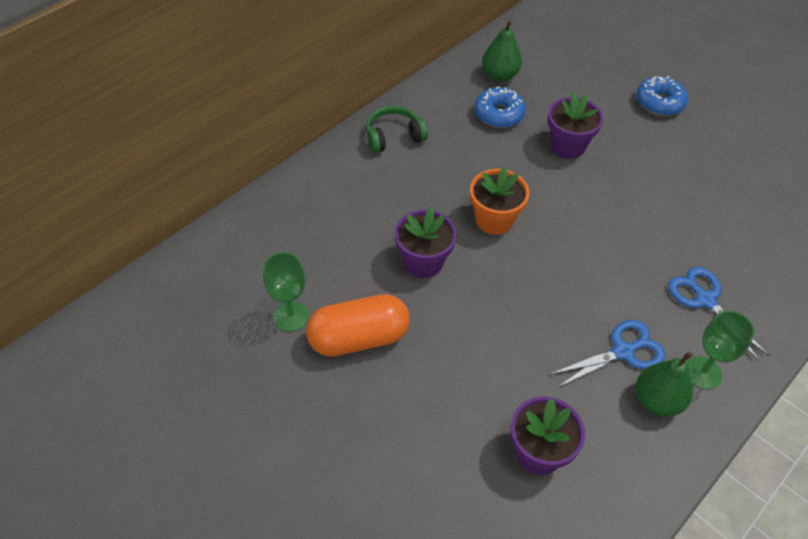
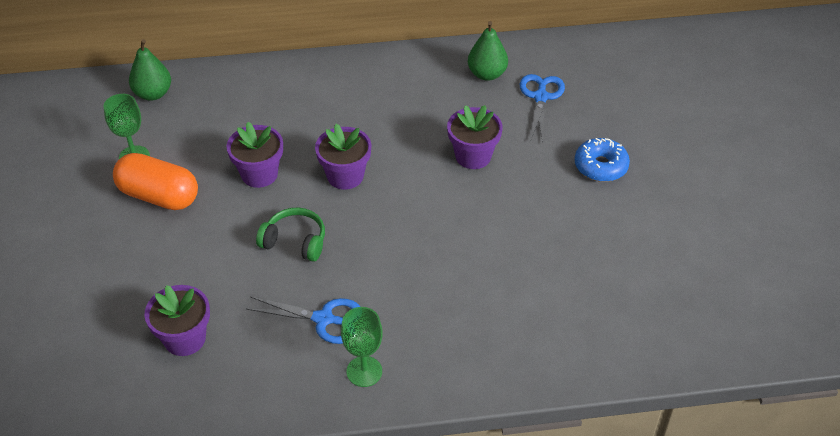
camera: 40 degrees right, 5 degrees down
(393, 136) = (344, 77): green headphones -> green headphones (295, 241)
(494, 220) = (345, 176): orange flower pot -> purple flower pot
(498, 114) = (447, 103): blue donut -> none
(657, 400) = (306, 365): green pear -> green pear (153, 94)
(705, 300) = (434, 327): blue scissors -> blue scissors (541, 97)

